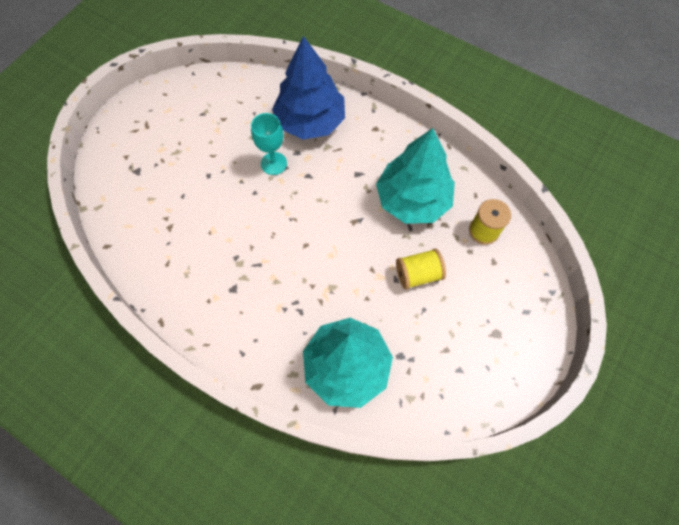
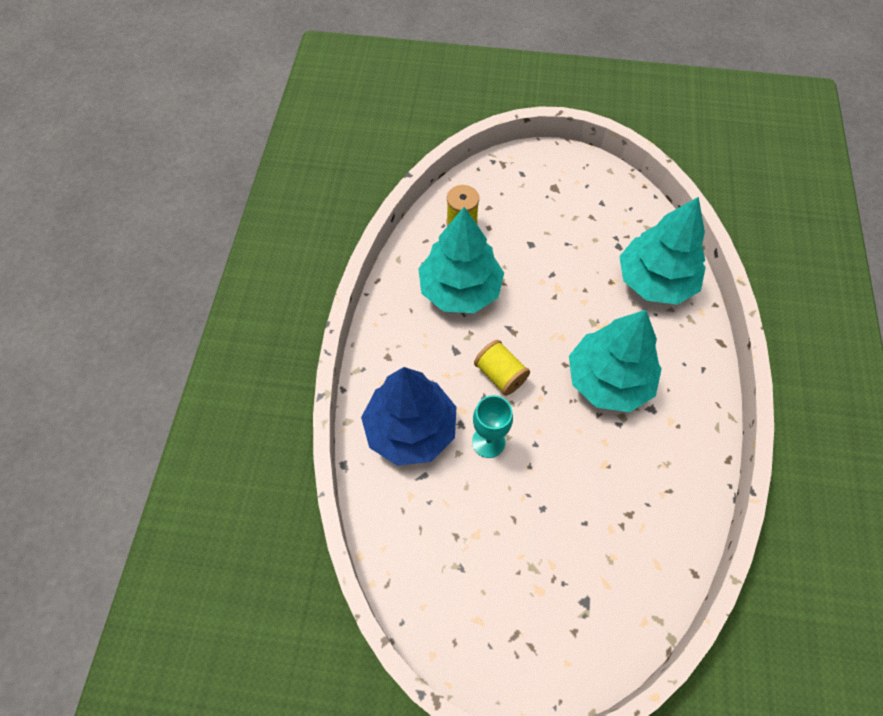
camera: 115 degrees left, 5 degrees down
(274, 270) = (608, 380): none -> turquoise tree
(418, 274) = (536, 258): yellow spool -> yellow spool (500, 375)

